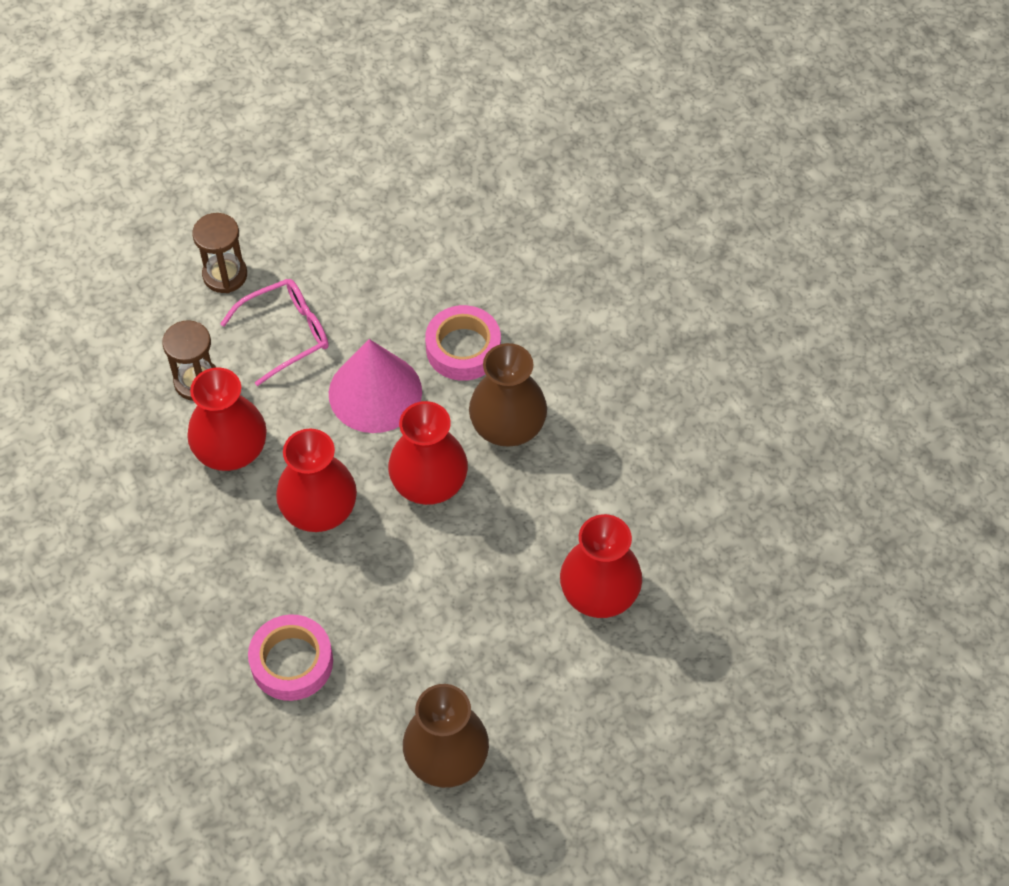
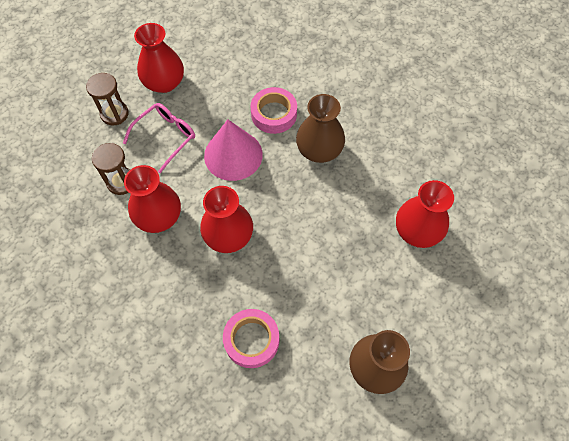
camera: 20 degrees left, 5 degrees up
(429, 482) = (288, 198): red vase -> red vase (164, 82)

